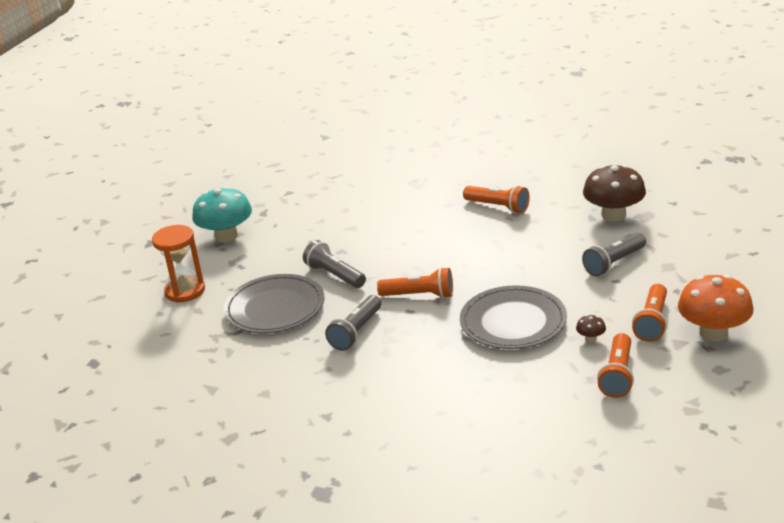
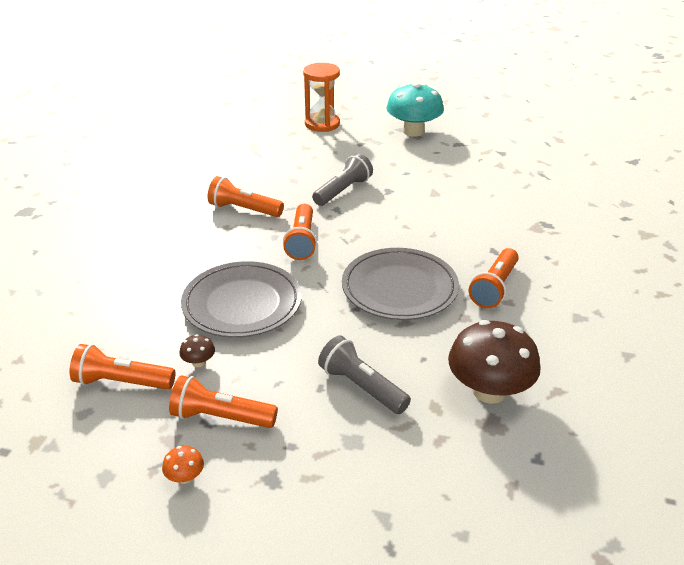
camera: 80 degrees right, 5 degrees up
(275, 308) = (289, 166): grey plate -> grey plate (399, 288)
(356, 332) = (244, 209): grey flashlight -> orange flashlight
(713, 333) = (185, 477): orange mushroom -> orange mushroom, size x0.41

